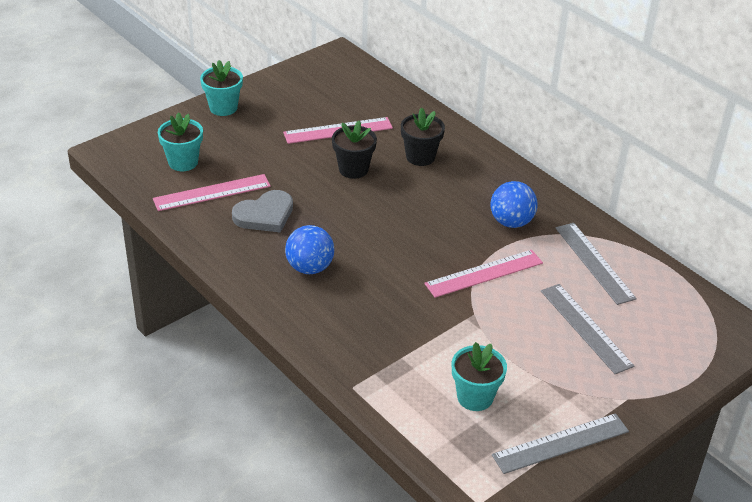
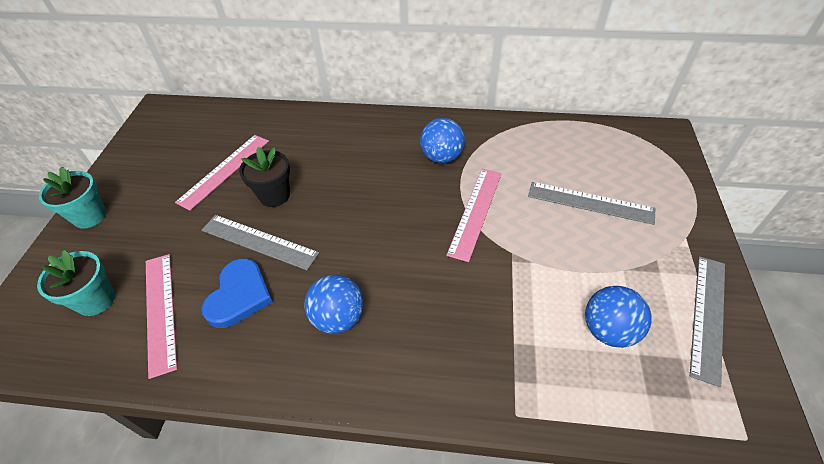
camera: 40 degrees left, 10 degrees up
(212, 192) = (160, 311): pink ruler -> pink ruler turned 45 degrees counterclockwise
(265, 215) = (239, 295): grey heart -> blue heart
(420, 157) = (317, 150): black flower pot -> none
(475, 397) = (608, 330): turquoise flower pot -> blue ball
(594, 262) = (529, 149): grey ruler -> grey ruler (259, 241)

